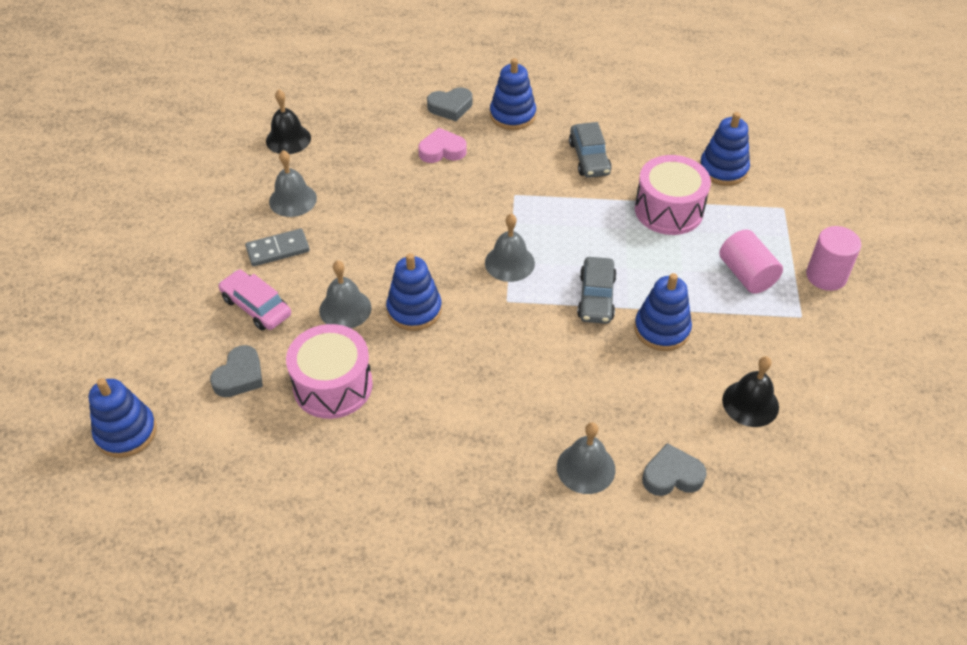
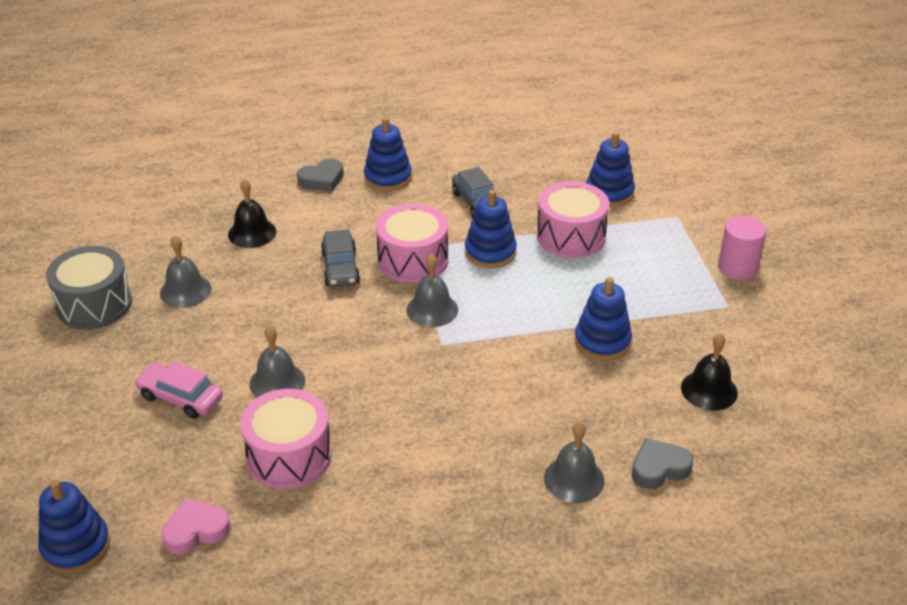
camera: 15 degrees left, 10 degrees down
(210, 198) = (94, 304): none -> grey drum
(240, 376) = (185, 467): grey heart -> none
(278, 250) = (185, 340): grey domino -> none
(288, 139) = (161, 235): black bell -> black bell (252, 233)
(414, 310) = (350, 369): blue stacking toy -> blue stacking toy (490, 252)
(442, 150) = (327, 220): pink heart -> pink heart (196, 530)
(508, 207) = (413, 260): none -> pink drum
(596, 297) = (529, 325): grey car -> grey car (340, 268)
(746, 275) = (664, 279): pink cylinder -> none

